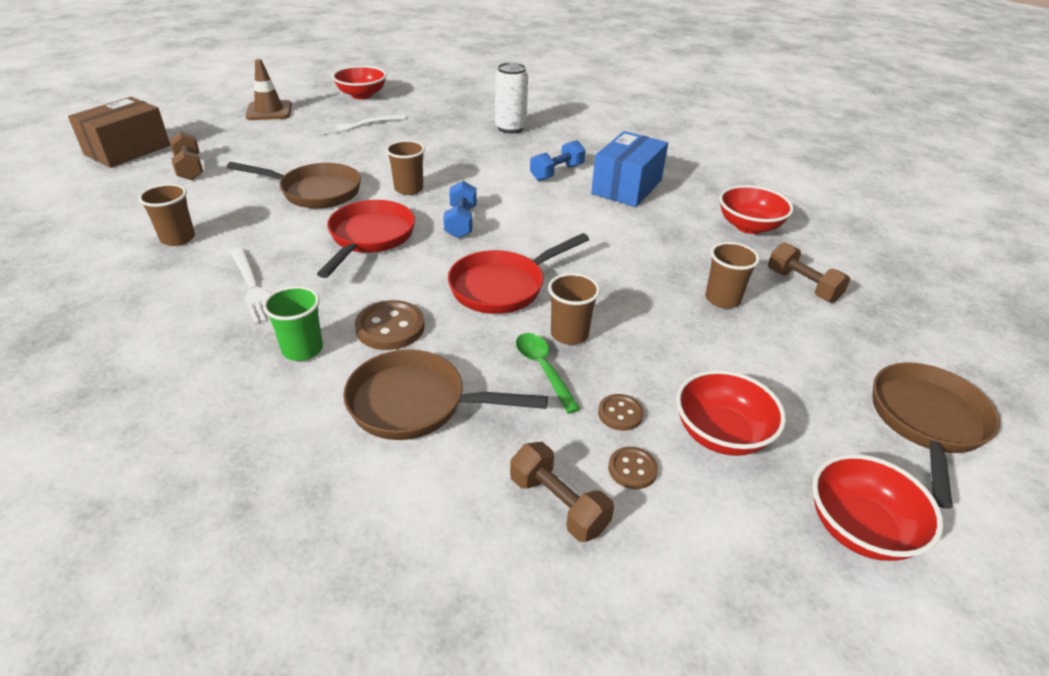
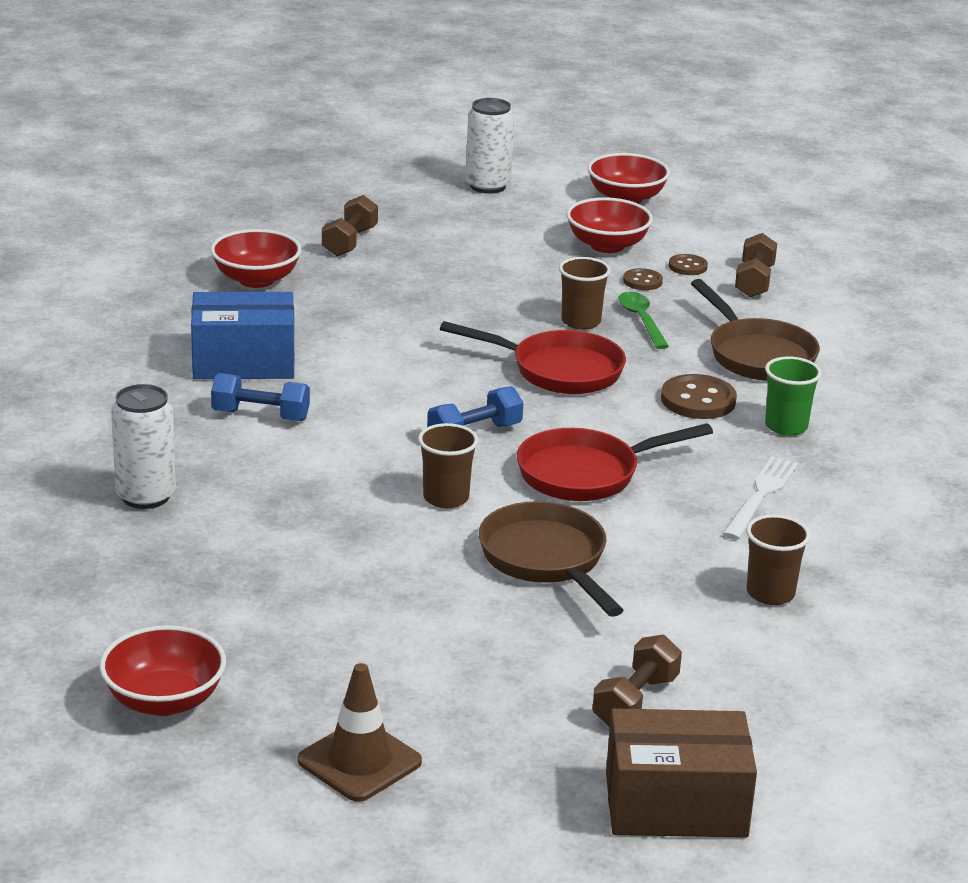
camera: 125 degrees left, 10 degrees down
(356, 126) = (307, 635): white fork -> none
(543, 369) = (641, 320): green spoon -> green spoon turned 135 degrees clockwise
(722, 299) = (426, 271): brown cup -> none
(926, 423) = (488, 186): brown pan -> white can

